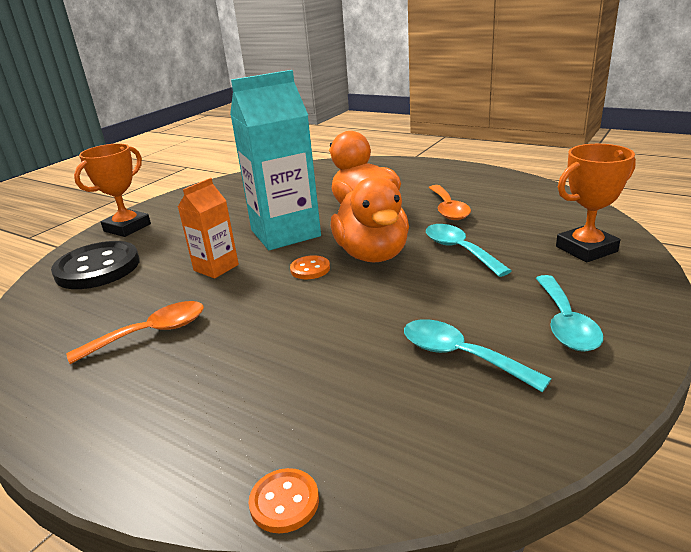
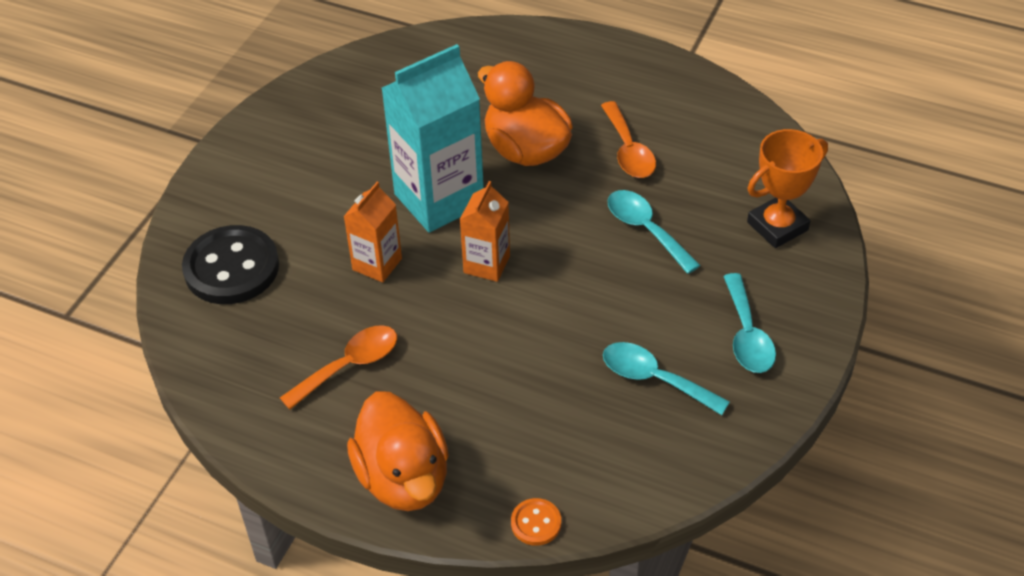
camera: 10 degrees left, 20 degrees up
(127, 228) = (225, 188): orange trophy -> none
(310, 269) = (486, 264): orange button -> orange carton
(372, 255) = (551, 239): orange duck -> orange duck (403, 478)

